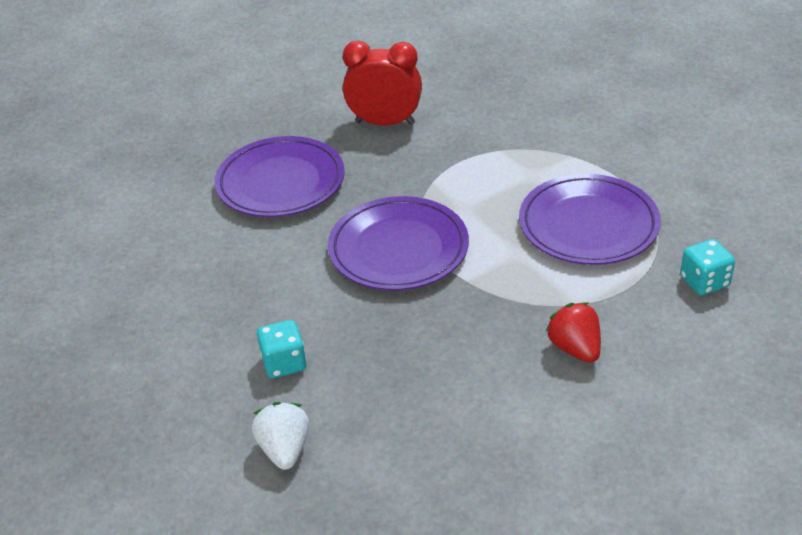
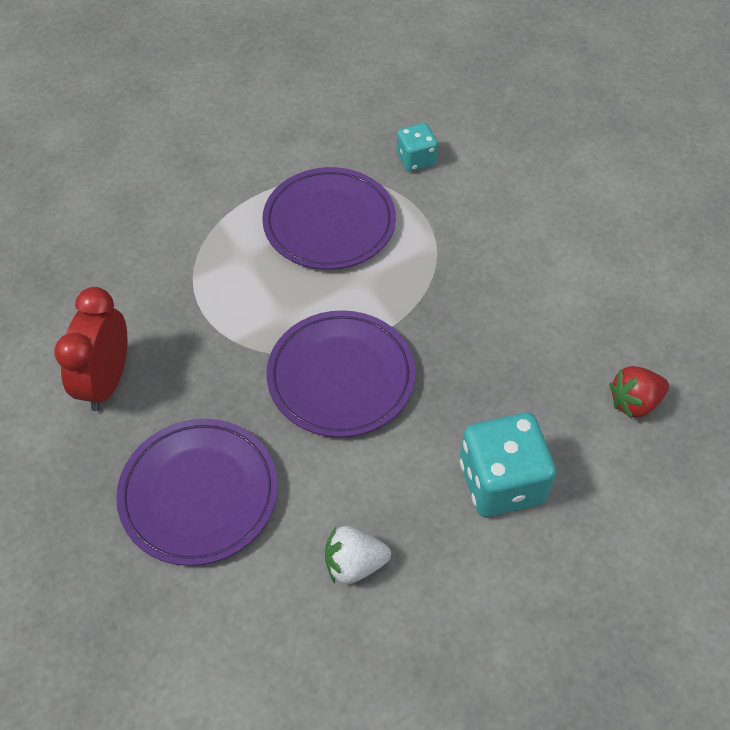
camera: 90 degrees left, 15 degrees up
(284, 363) = (501, 482): turquoise dice -> turquoise dice, size x1.79
(285, 449) = (611, 478): white strawberry -> white strawberry (354, 564)
(575, 348) = (490, 254): red strawberry -> red strawberry (634, 402)

